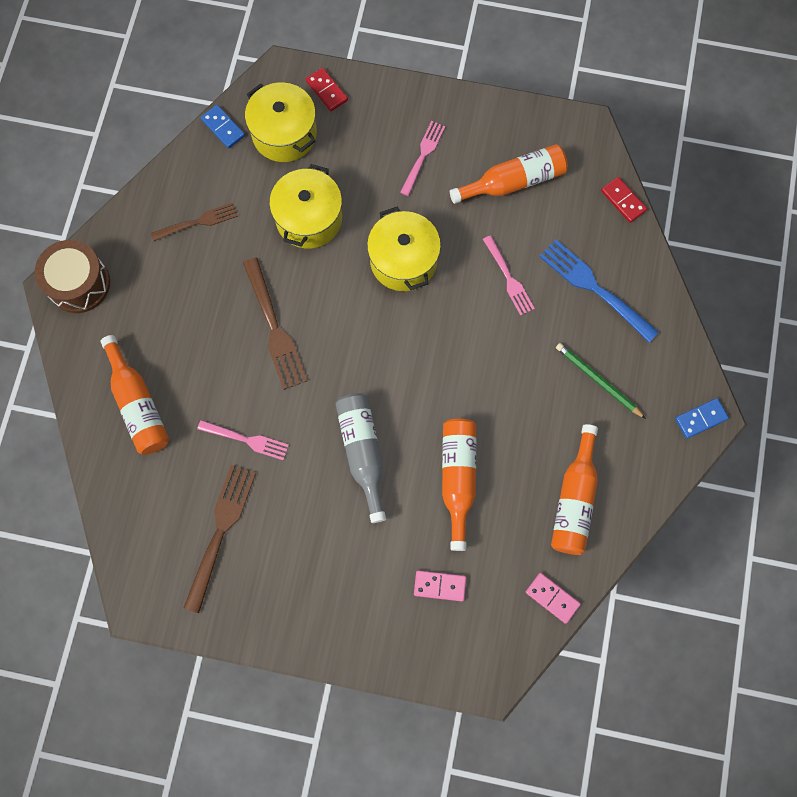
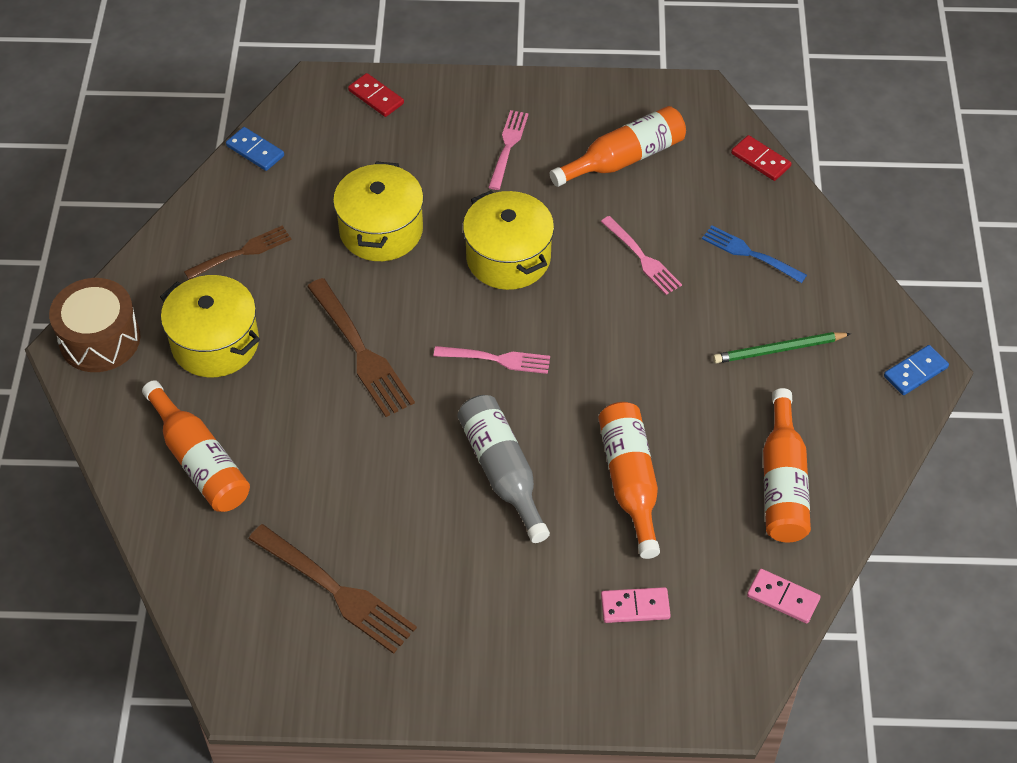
camera: 10 degrees left, 20 degrees down
(220, 532) = (335, 590): brown fork -> brown fork turned 120 degrees clockwise
(246, 440) = (348, 480): pink fork -> pink fork (496, 359)
(284, 134) = (333, 147): yellow pot -> yellow pot (215, 343)
(595, 288) = (750, 254): blue fork -> blue fork, size x0.64
(598, 381) = (778, 350): green pencil -> green pencil turned 45 degrees counterclockwise

